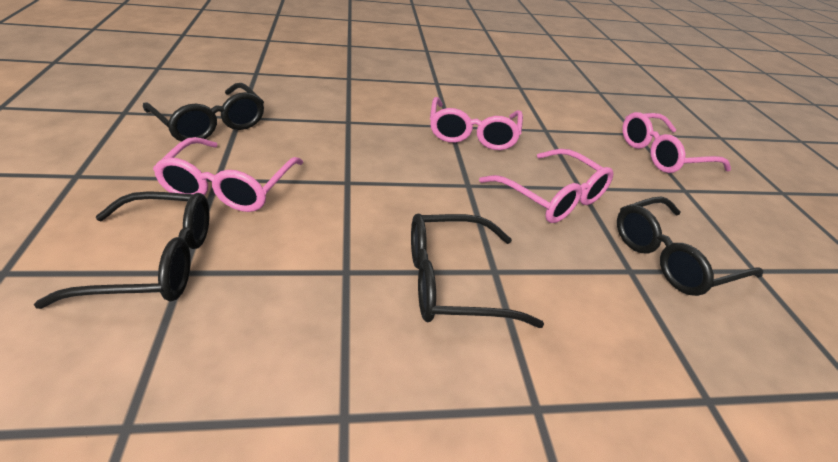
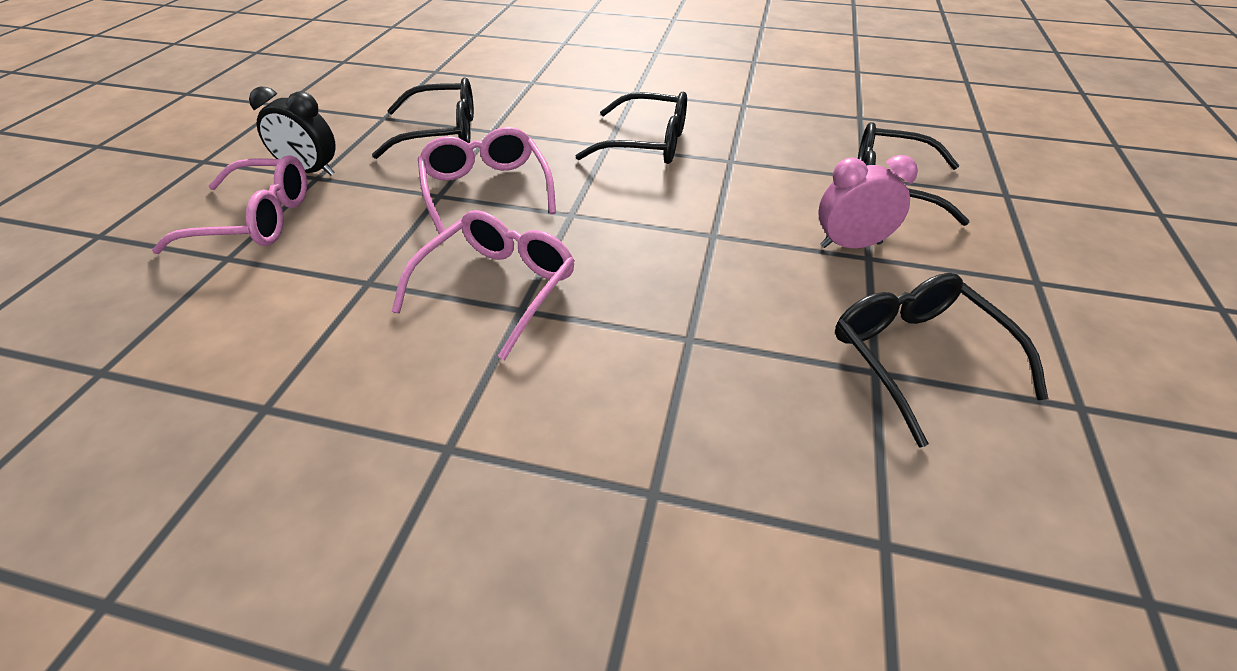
camera: 155 degrees left, 5 degrees up
(229, 187) = (850, 245): pink glasses -> pink clock
(698, 194) = (310, 171): none -> black clock

